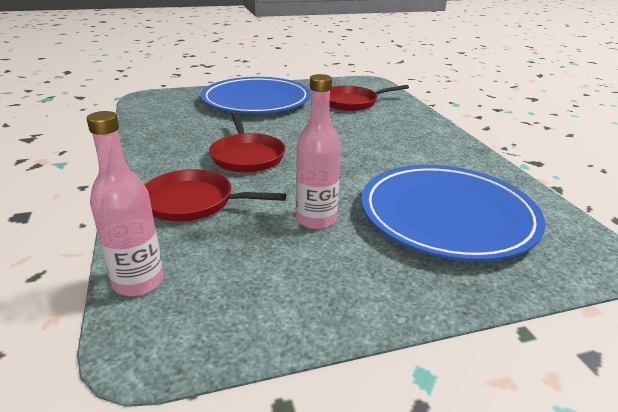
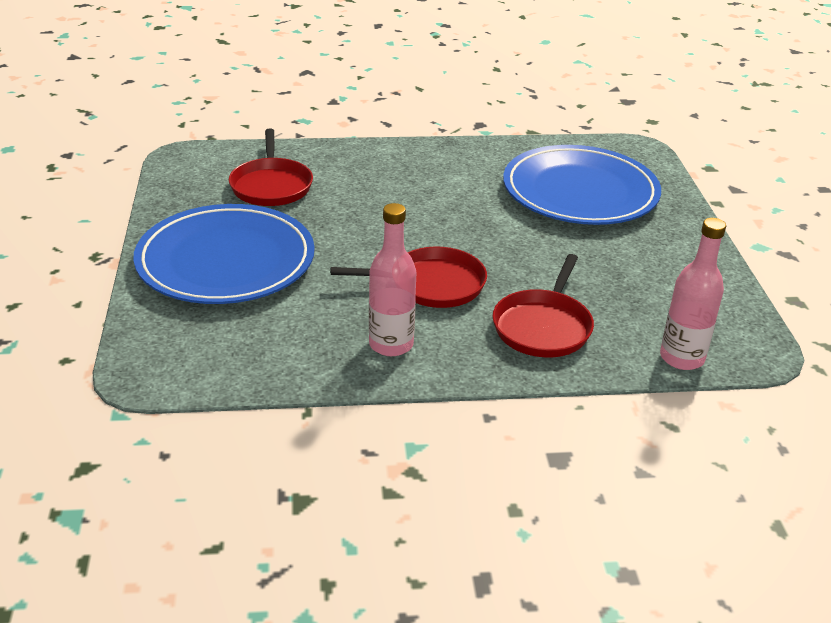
camera: 80 degrees left, 5 degrees up
(316, 219) = (582, 257): pink bottle -> pink bottle (391, 344)

